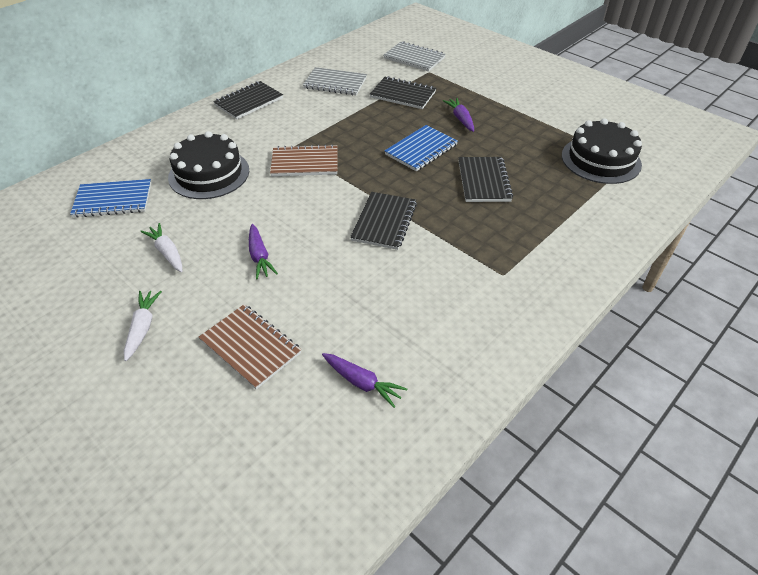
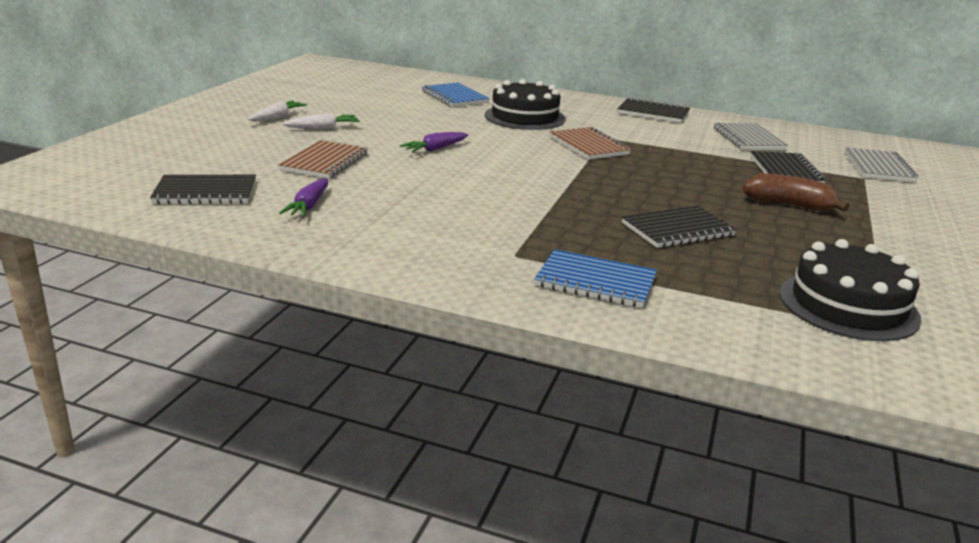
camera: 65 degrees right, 20 degrees down
(167, 252) = (410, 121): white carrot -> white carrot (277, 117)
(384, 222) = (538, 188): black notebook -> black notebook (205, 192)
(421, 150) = (689, 191): blue notebook -> blue notebook (595, 281)
(460, 119) = (789, 205): purple carrot -> brown banana

